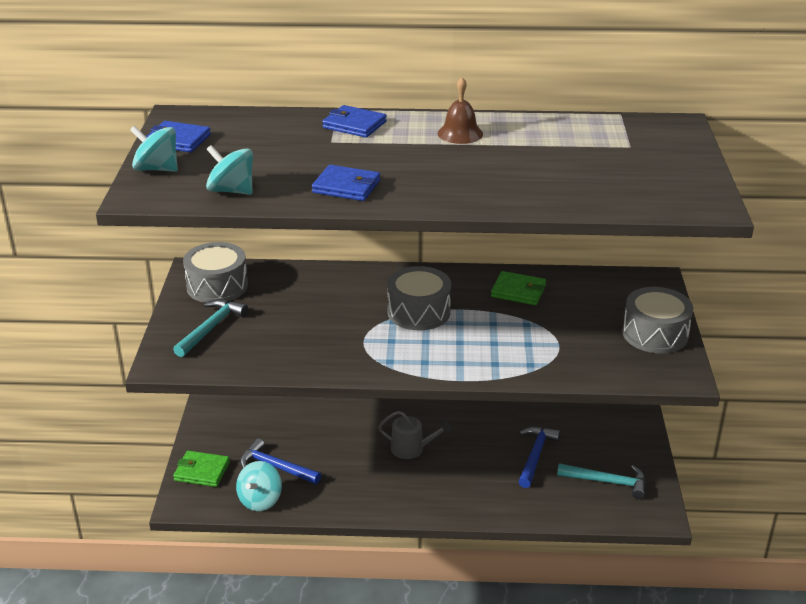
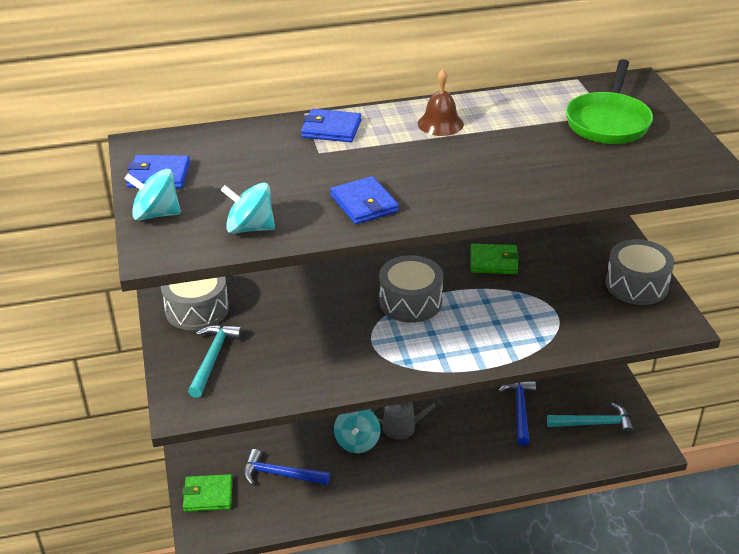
camera: 15 degrees left, 5 degrees up
(260, 500) = (279, 513): turquoise spinning top -> turquoise spinning top (357, 442)
(346, 186) = (364, 204): blue wallet -> blue wallet turned 60 degrees clockwise
(627, 153) = (608, 122): none -> green pan

